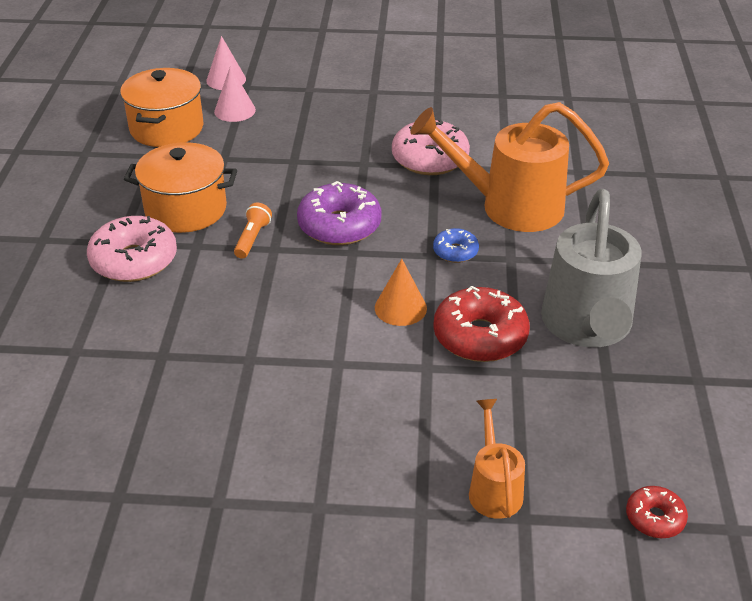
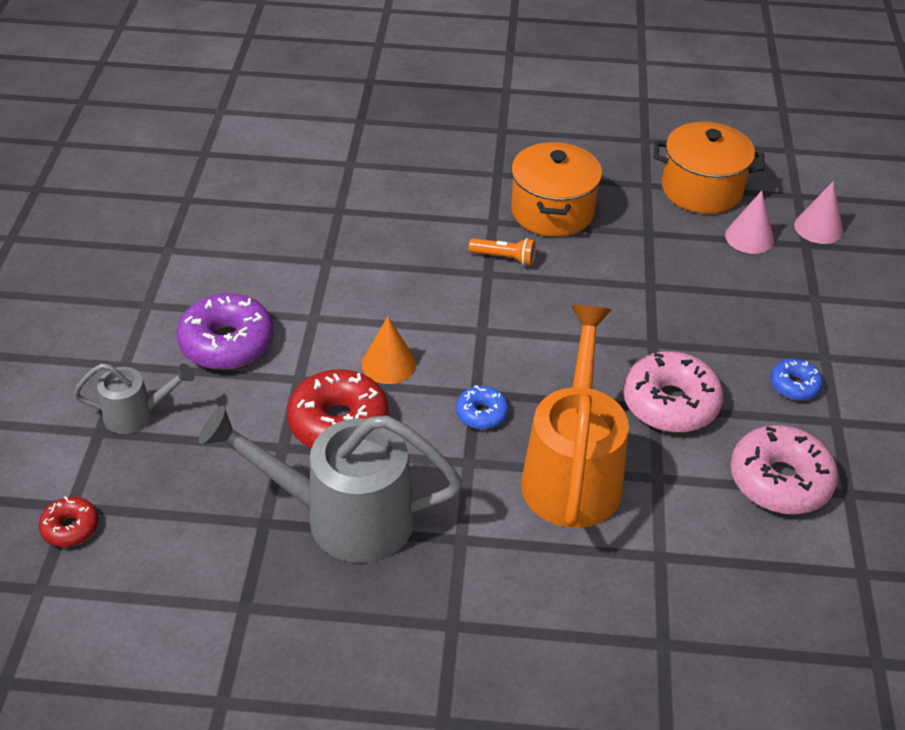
camera: 90 degrees right, 5 degrees up
(134, 260) = (470, 185): pink donut -> pink donut (780, 480)
(339, 226) = (528, 321): purple donut -> purple donut (227, 343)
(404, 106) = (794, 385): none -> blue donut
(494, 488) = (137, 414): orange watering can -> grey watering can

